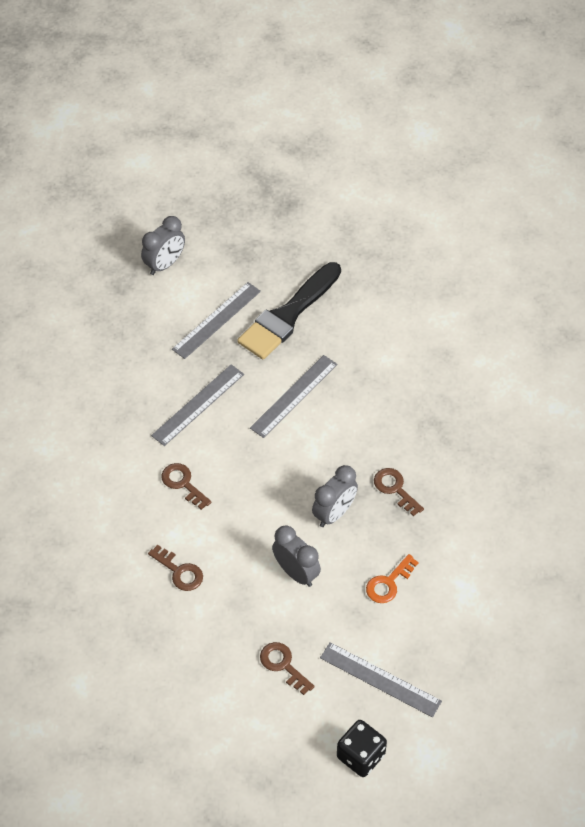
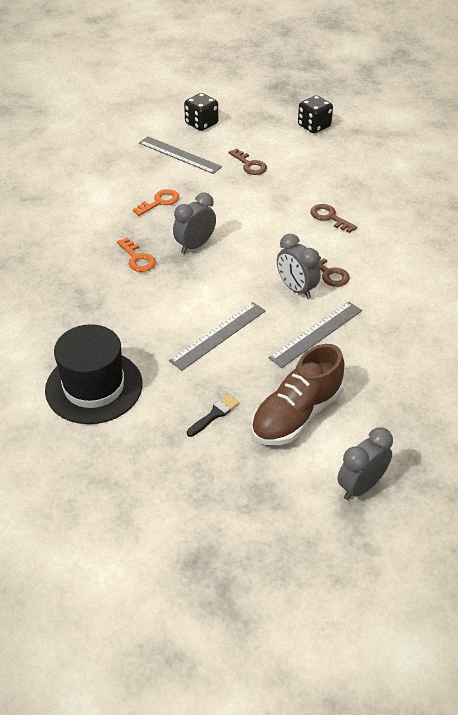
camera: 175 degrees left, 10 degrees down
(196, 763) = (314, 126): none -> black dice
(216, 320) = (296, 415): grey ruler -> brown shoe
(288, 315) = (214, 414): black brush -> black brush, size x0.41
(296, 573) = (233, 212): grey clock -> grey clock (296, 289)
(395, 489) = (137, 259): brown key -> orange key
(399, 333) = (94, 387): none -> black hat

